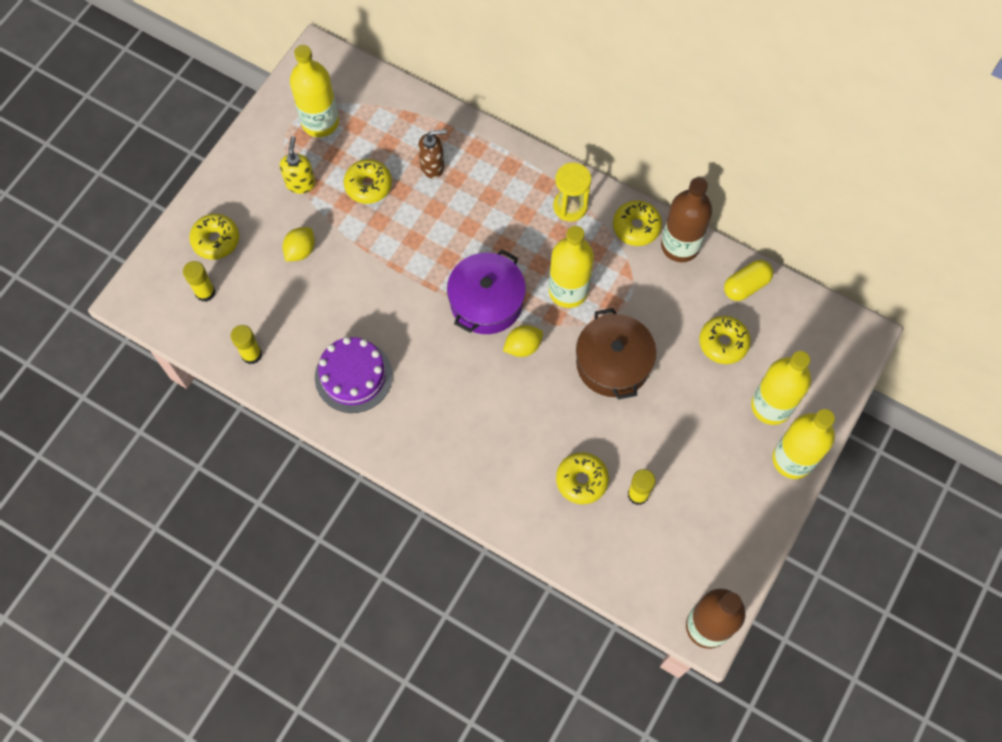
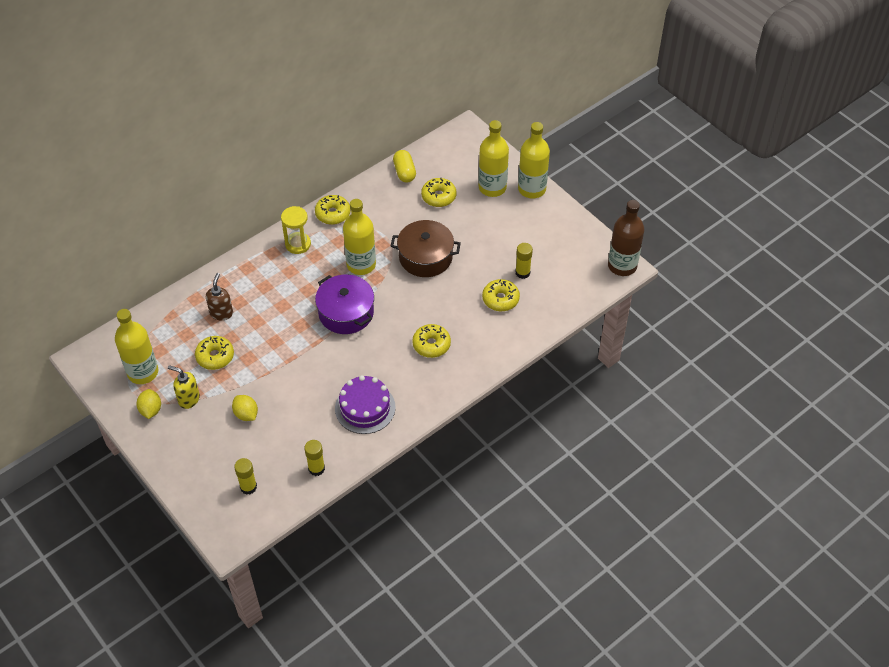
camera: 70 degrees left, 15 degrees down
(216, 240) = (207, 468): yellow donut -> yellow donut (431, 345)
(523, 346) = (390, 302): yellow lemon -> yellow lemon (151, 410)
(680, 246) = (359, 195): brown bottle -> none

